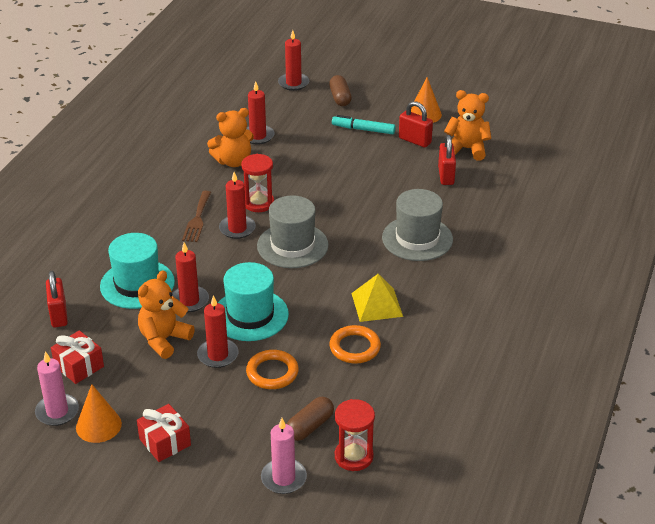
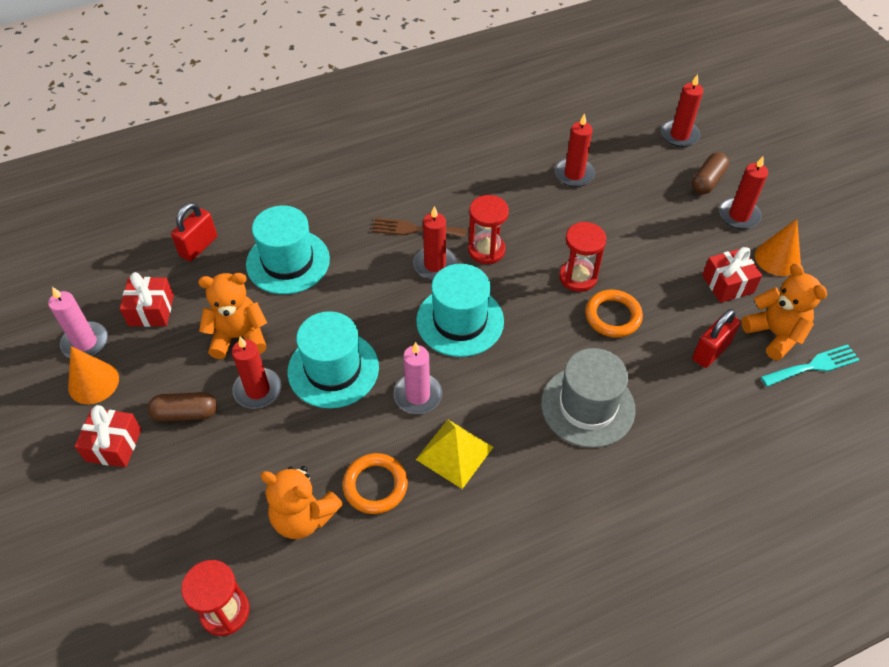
camera: 45 degrees right, 15 degrees up
(189, 301) = (305, 312): red candle -> red candle (739, 215)
(197, 219) = (414, 229): brown fork -> brown fork turned 45 degrees clockwise
(233, 161) = (519, 188): orange teddy bear -> orange teddy bear (303, 517)
(272, 372) = (275, 449): orange ring -> orange ring (613, 316)
(283, 478) = (145, 576): pink candle -> pink candle (418, 395)
(292, 245) = (460, 321): grey hat -> turquoise hat
(310, 426) = (232, 539): brown capsule -> brown capsule (185, 413)
(331, 185) = (578, 277): none -> red hourglass
(363, 129) = (687, 234): turquoise marker -> none
(415, 140) = (727, 284): red padlock -> red gift
(502, 151) = (813, 366): none -> turquoise fork

